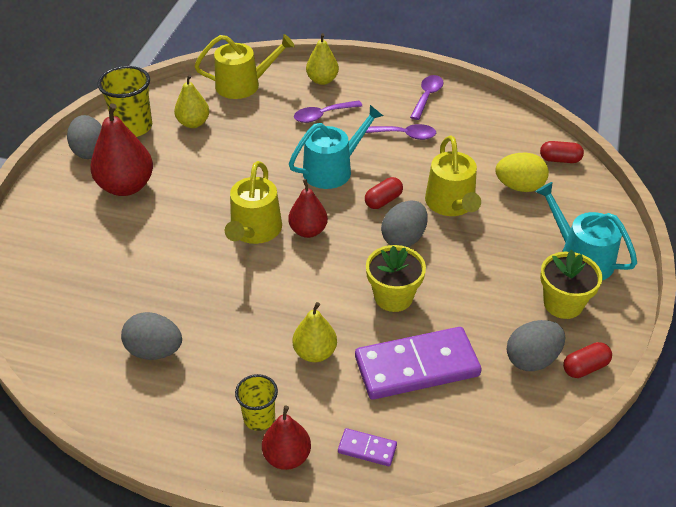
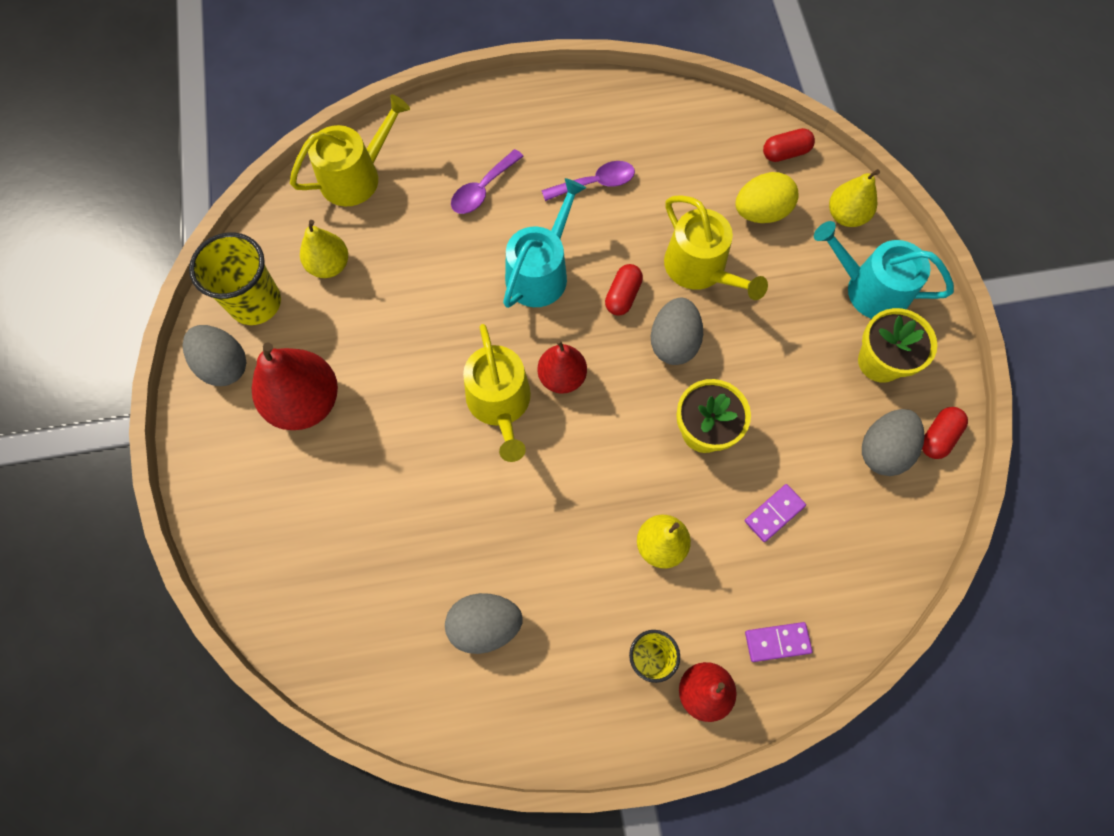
camera: 25 degrees left, 25 degrees up
(322, 80) = (451, 130): yellow pear -> yellow pear (846, 215)
(417, 366) = (774, 513): purple domino -> purple domino, size x0.44
(427, 97) = (591, 110): purple spoon -> none

